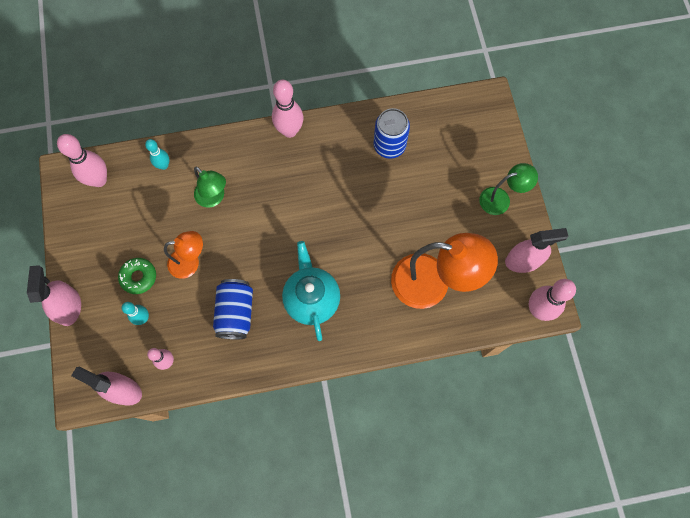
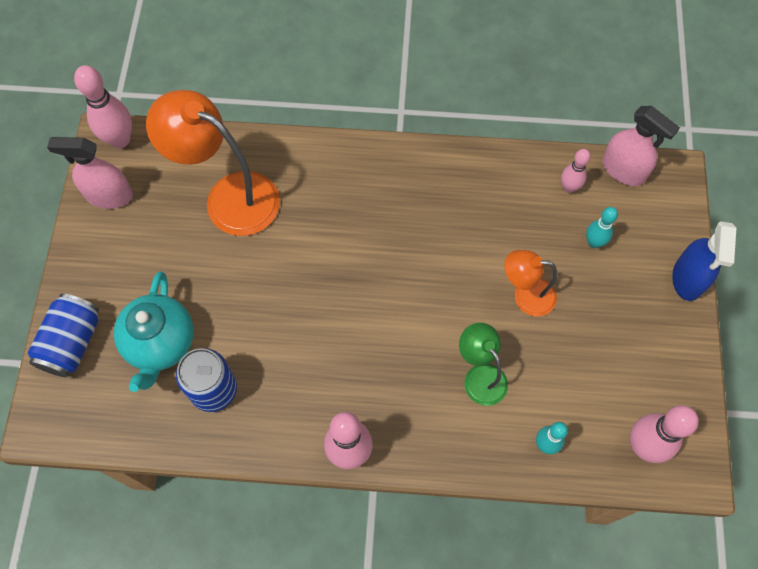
camera: 165 degrees left, 5 degrees down
(69, 307) = (688, 278): pink spray bottle -> blue spray bottle
(138, 277) = (595, 294): green donut -> none
(235, 313) = (478, 221): blue can -> blue can (72, 343)
(312, 299) = (381, 214): turquoise teapot -> turquoise teapot (161, 344)
(501, 199) = (98, 276): green lamp -> none

